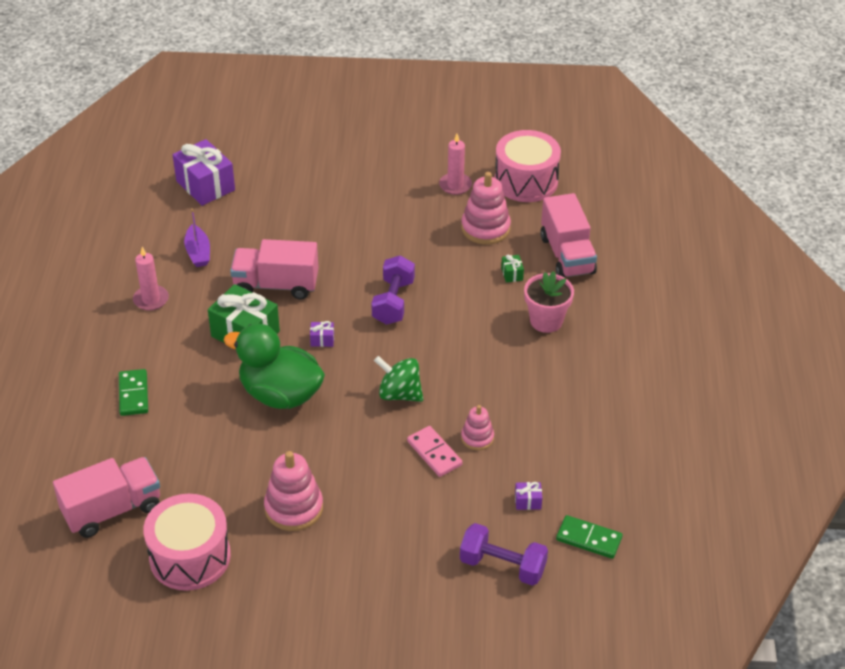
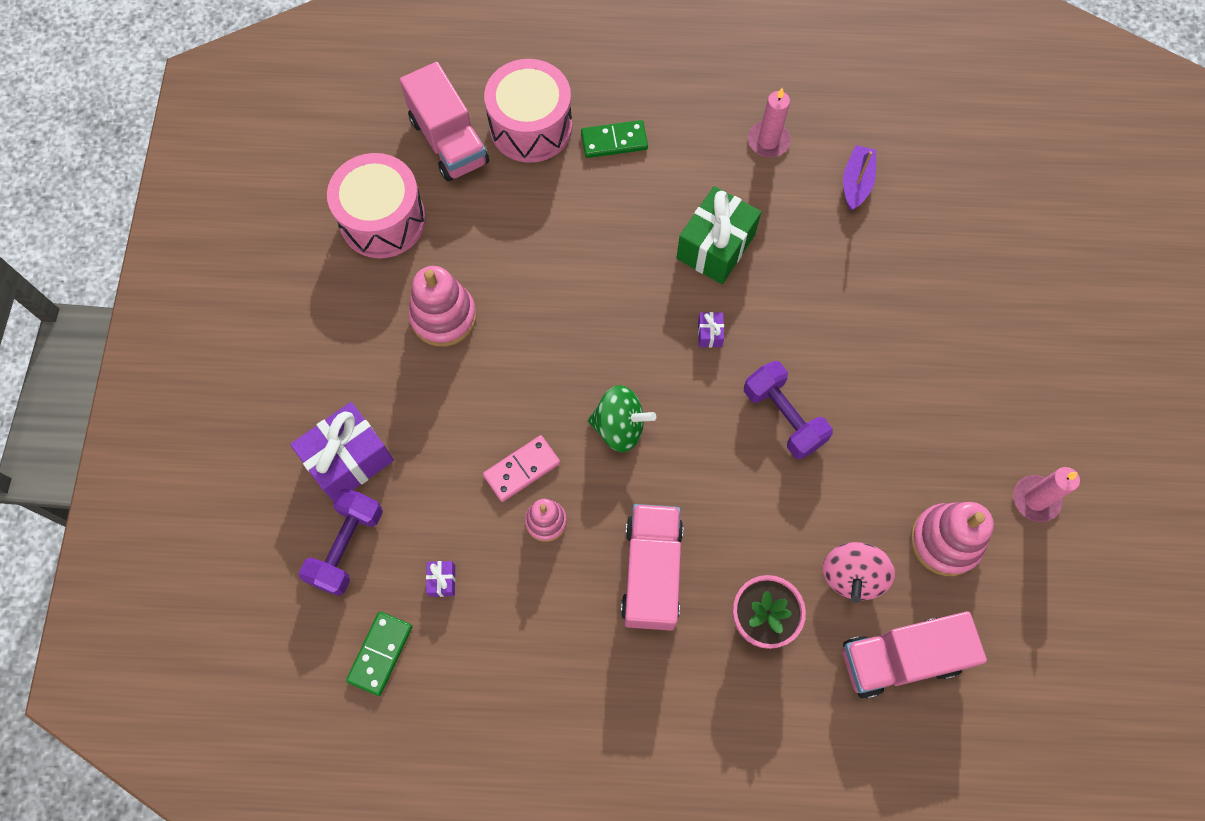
camera: 90 degrees right, 25 degrees up
(198, 252) = (856, 183): purple boat -> purple boat turned 120 degrees clockwise
(205, 185) = (986, 179): purple gift -> purple gift (349, 460)
(276, 285) = (804, 275): pink truck -> pink truck (651, 572)
(280, 394) = (616, 292): green duck -> none
(393, 302) = (783, 417): purple dumbbell -> purple dumbbell turned 45 degrees clockwise
(399, 394) = (619, 427): green spinning top -> green spinning top turned 75 degrees clockwise
(512, 274) = (852, 576): green gift -> pink spinning top
(526, 181) = (1061, 604): pink drum -> pink drum (531, 126)

